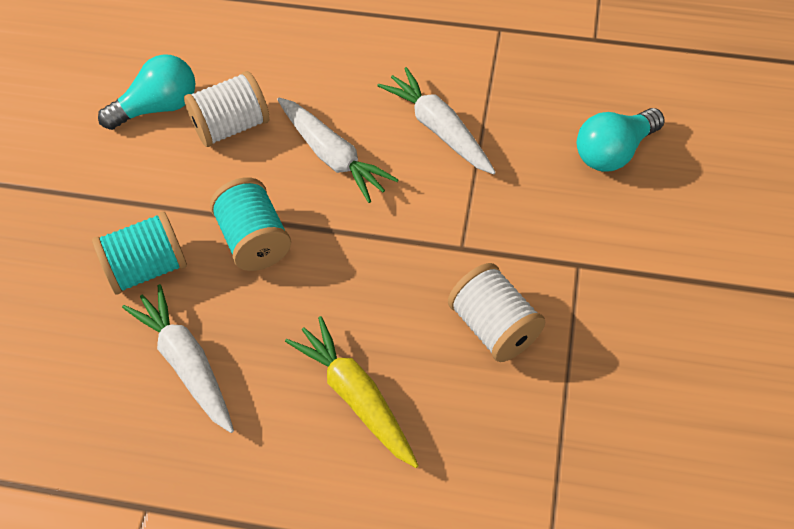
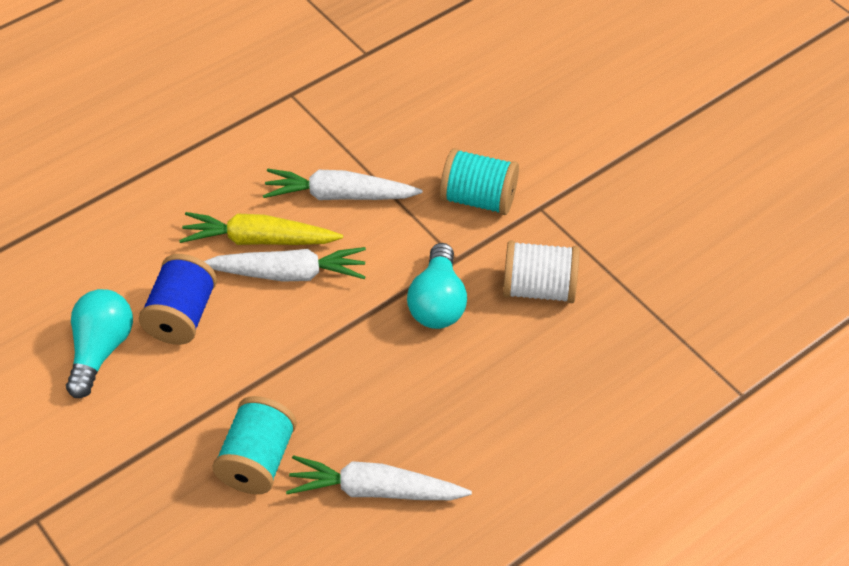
camera: 50 degrees left, 5 degrees down
(231, 126) = (182, 316): white spool -> blue spool
(254, 240) = (310, 374): turquoise spool -> turquoise spool (478, 199)
(356, 397) = (512, 405): yellow carrot -> yellow carrot (259, 240)
(613, 152) = (473, 120): turquoise light bulb -> turquoise light bulb (438, 303)

